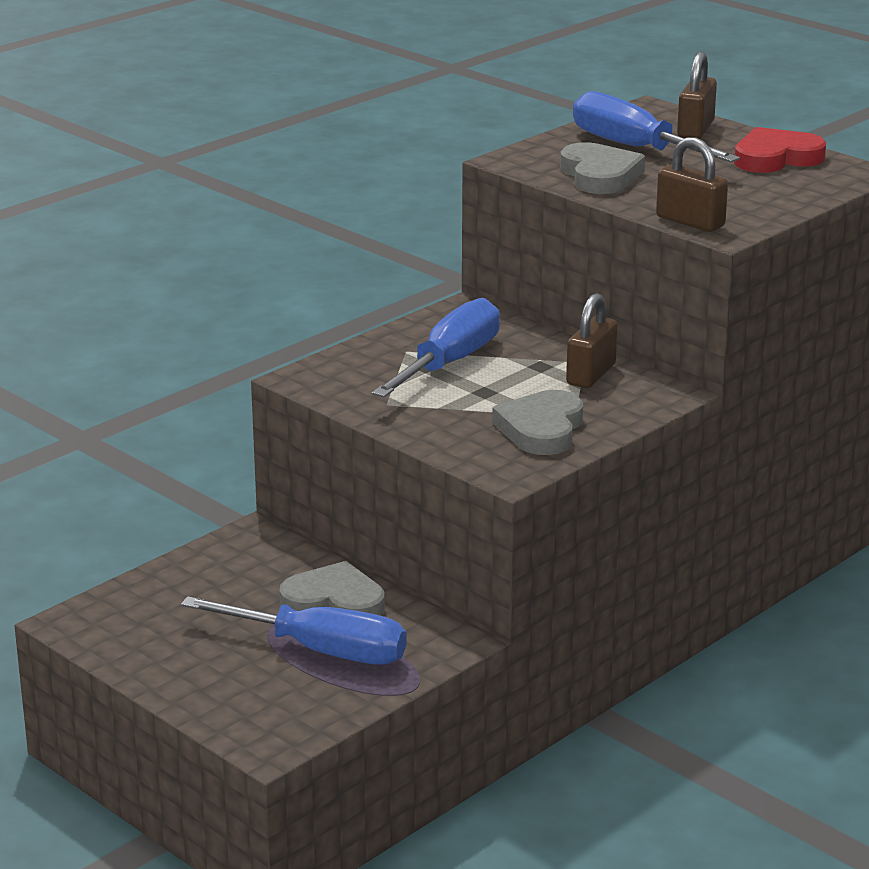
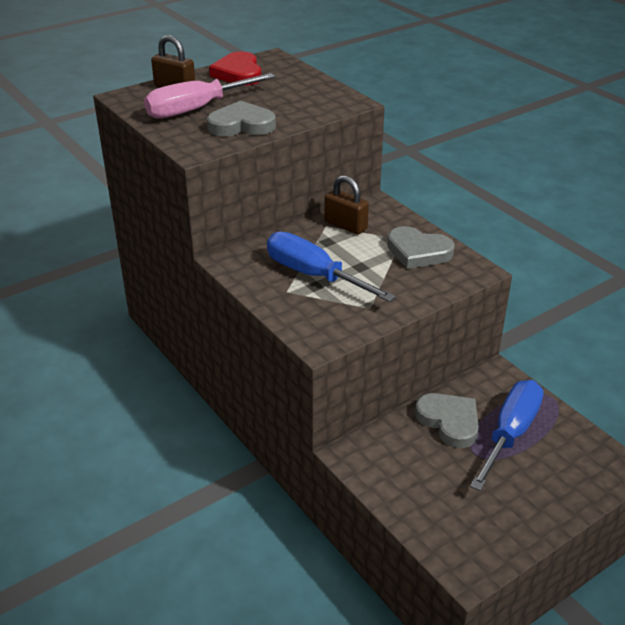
camera: 80 degrees left, 10 degrees up
(334, 602) = (449, 422): grey heart -> grey heart turned 120 degrees clockwise
(634, 148) = (197, 109): blue screwdriver -> pink screwdriver
(690, 222) = (333, 109): brown padlock -> none

